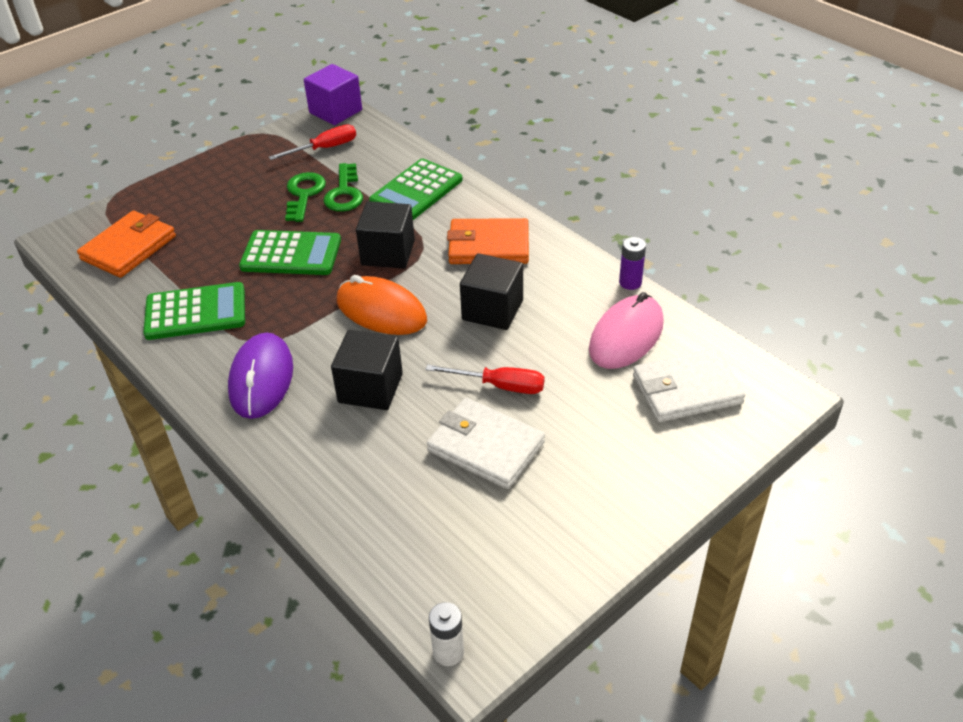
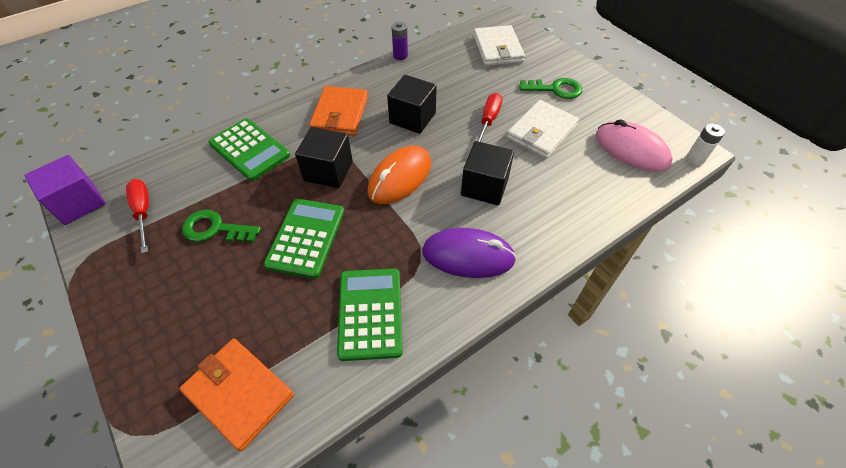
camera: 85 degrees left, 10 degrees up
(344, 193) = (229, 198): green key -> green key (555, 89)
(626, 336) = (450, 64): pink mouse -> pink mouse (631, 150)

